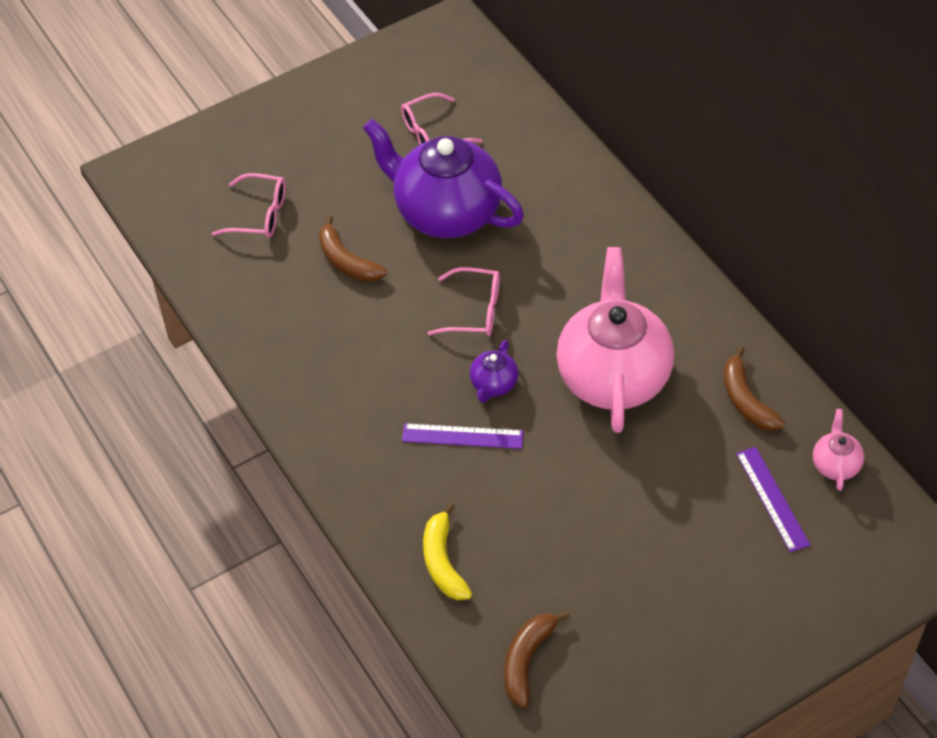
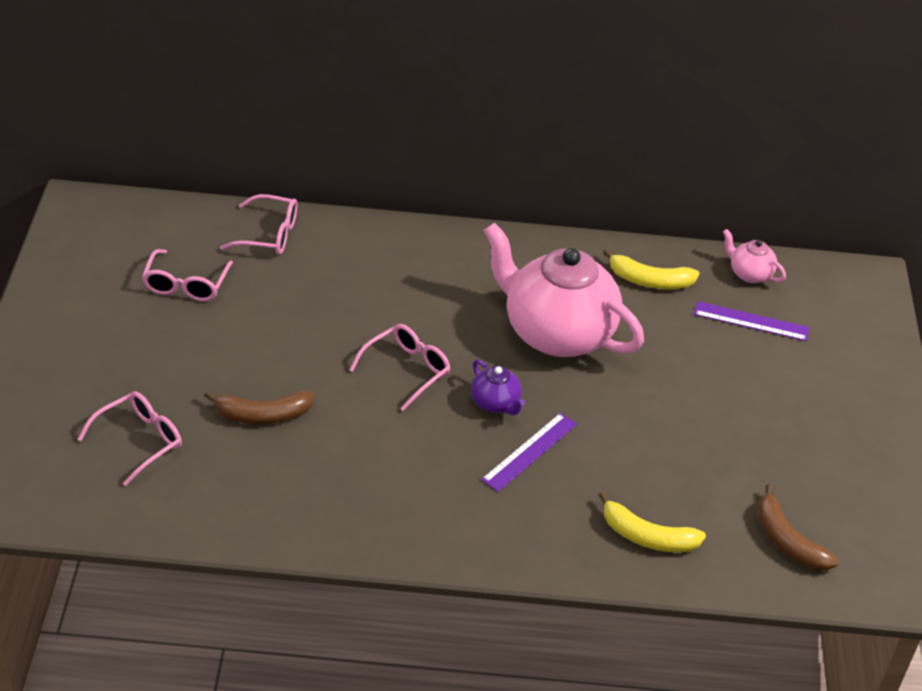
camera: 60 degrees left, 10 degrees down
(445, 212) = (281, 326): purple teapot -> none
(536, 141) = (269, 234): none -> pink glasses
(746, 400) = (649, 281): brown banana -> yellow banana

